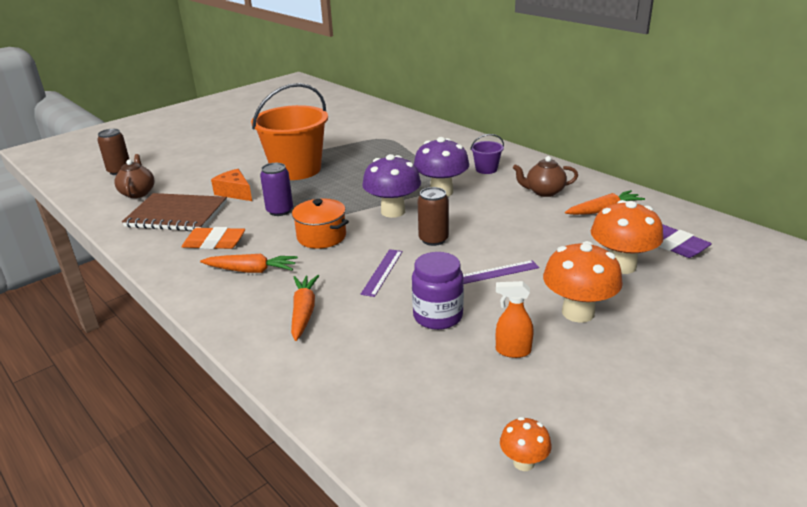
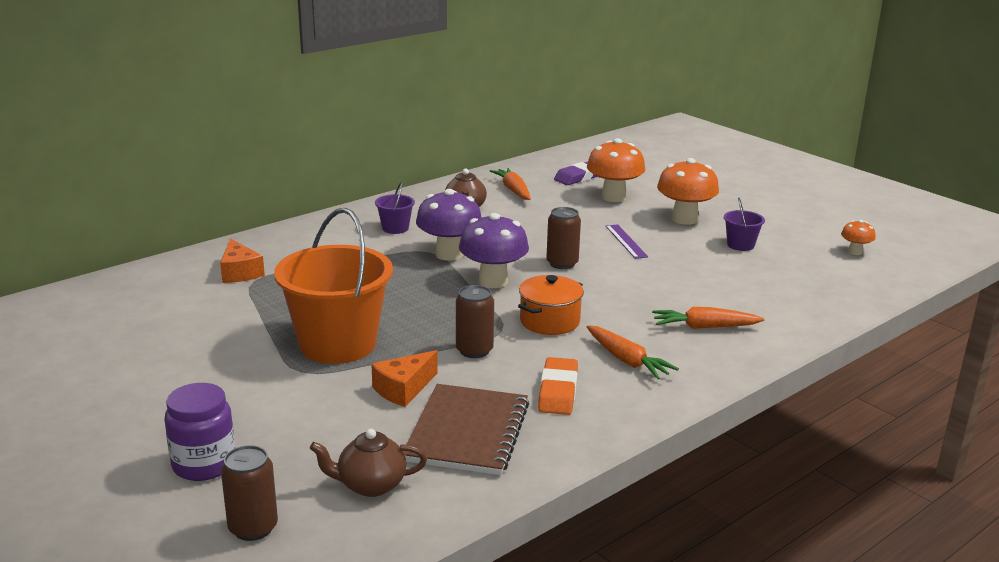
camera: 90 degrees left, 5 degrees down
(251, 270) = (627, 360): orange carrot -> orange carrot turned 135 degrees clockwise
(280, 211) = (474, 350): purple can -> brown can
(382, 272) = (627, 289): purple ruler -> none
(397, 133) = (240, 272): none -> orange cheese
(438, 316) = (699, 268): purple jar -> purple jar (204, 464)
(512, 351) = (740, 245): orange spray bottle -> purple bucket

